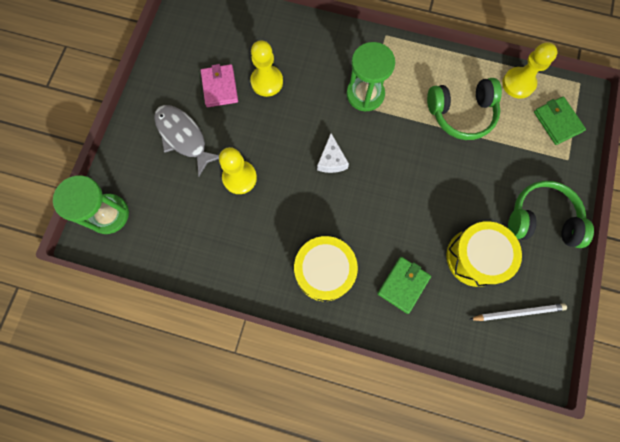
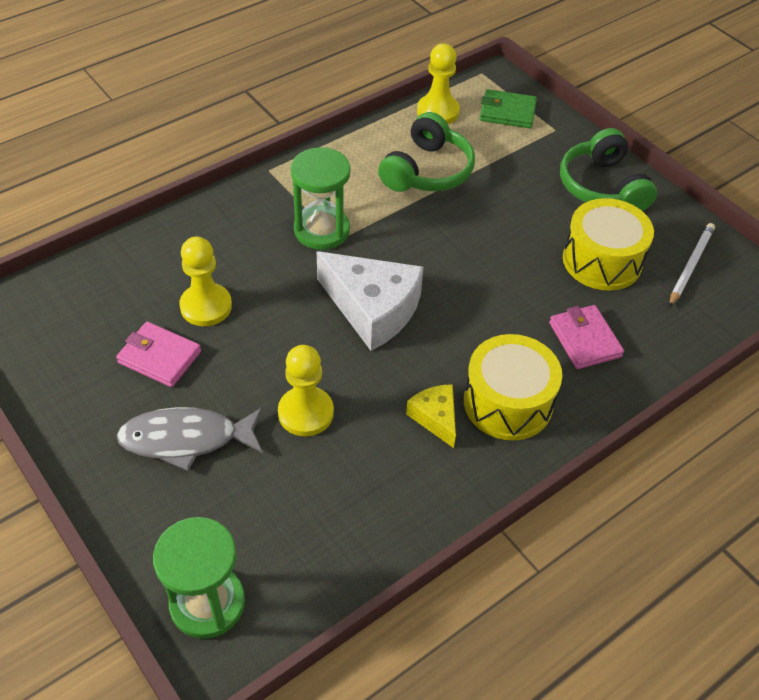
camera: 55 degrees left, 25 degrees down
(285, 241) = (435, 418): none -> yellow cheese
(331, 160) = (372, 309): white cheese -> white cheese, size x1.93
(403, 285) = (584, 340): green wallet -> pink wallet
(541, 219) = (602, 187): green headphones -> green headphones turned 60 degrees counterclockwise

